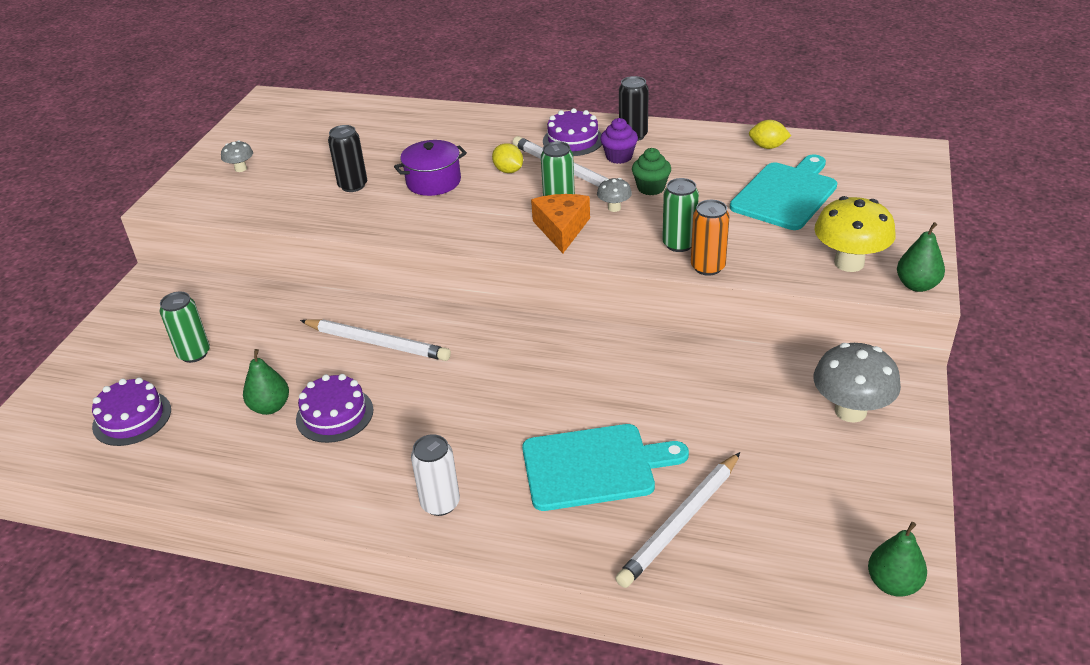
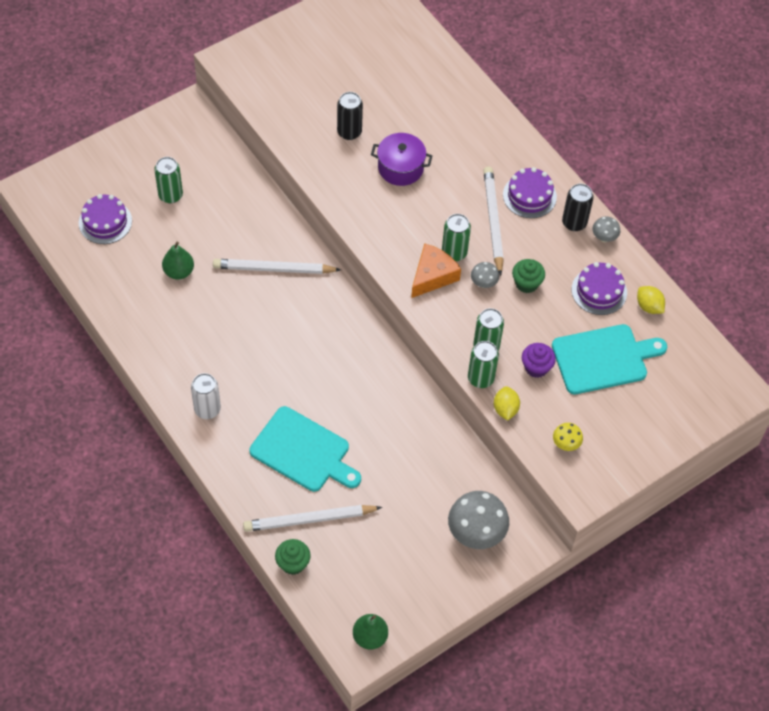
camera: 35 degrees right, 20 degrees up
(241, 169) = (297, 58): grey mushroom -> grey mushroom (604, 237)
(334, 414) = (206, 305): purple cake -> purple cake (599, 291)
(377, 343) = (273, 269): white pencil -> white pencil turned 120 degrees clockwise
(508, 171) = (457, 194): yellow lemon -> yellow lemon (505, 409)
(619, 157) = (540, 237): purple cupcake -> purple cupcake (536, 367)
(707, 267) = (480, 378): orange can -> green can
(718, 578) = (293, 563): none -> green cupcake
(849, 263) = (566, 444): yellow mushroom -> yellow mushroom, size x0.50
(917, 285) = (582, 492): green pear -> none

